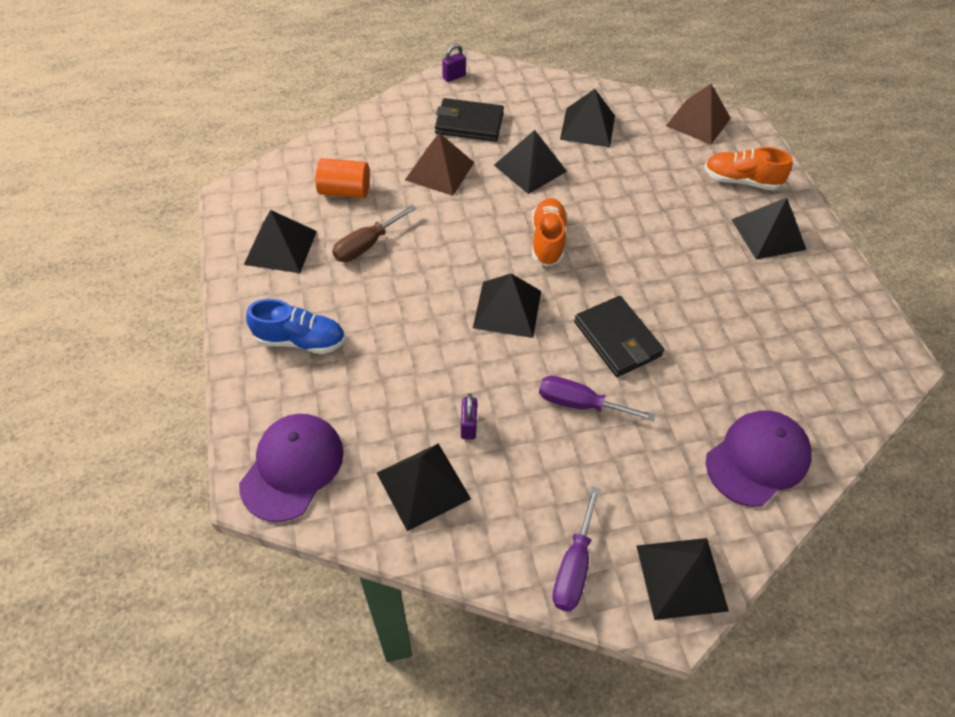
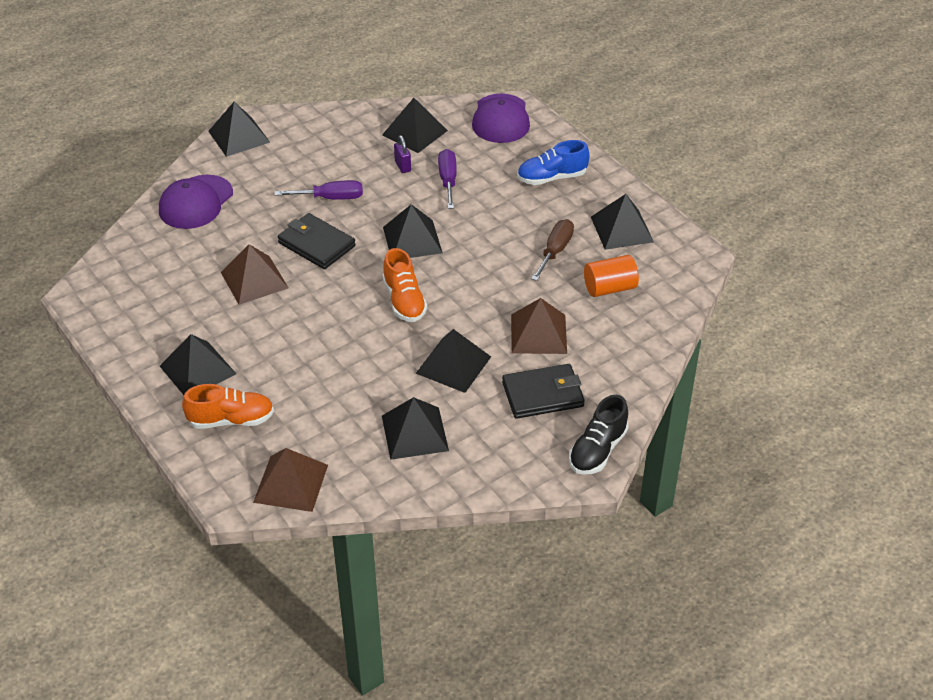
camera: 160 degrees right, 10 degrees down
(454, 77) = (597, 450): purple padlock -> black shoe
(573, 566) = (305, 125): purple screwdriver -> purple screwdriver (448, 180)
(698, 315) = (254, 280): none -> brown pyramid

